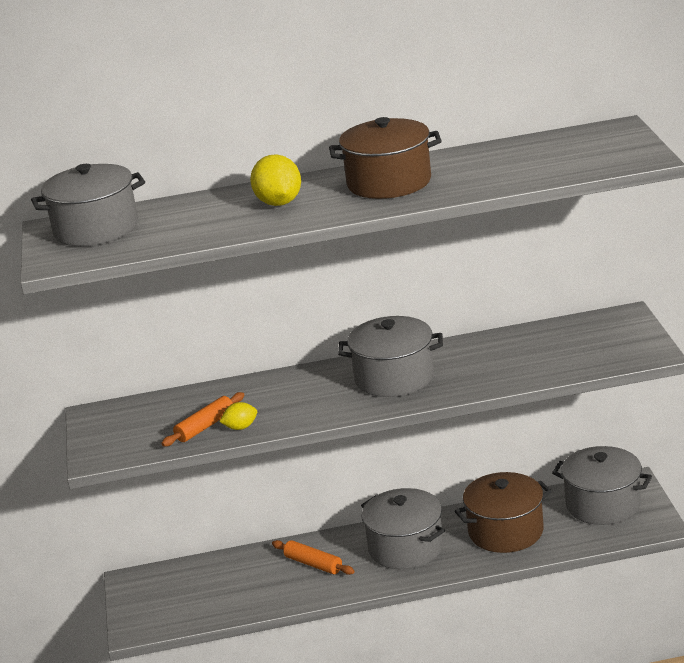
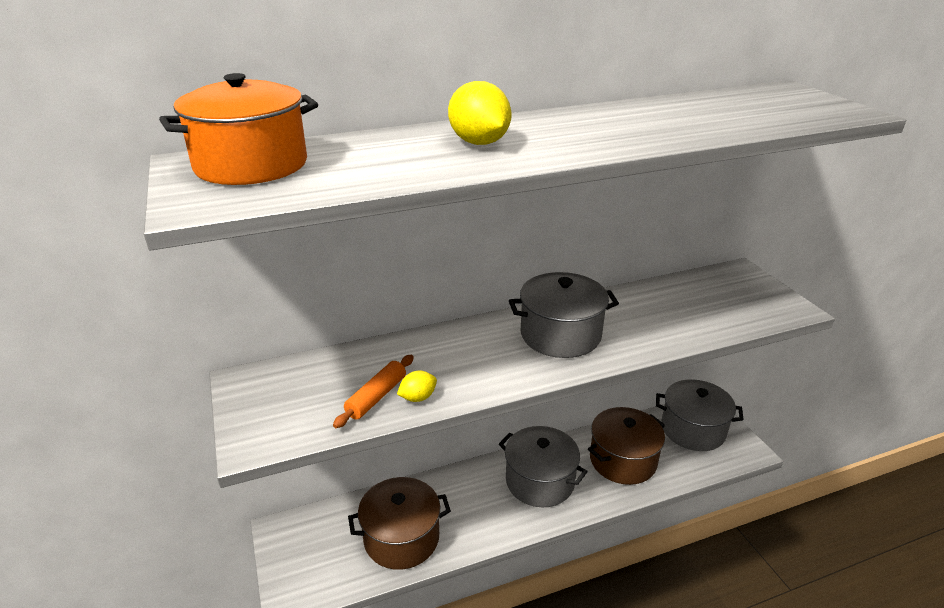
camera: 15 degrees left, 5 degrees up
(96, 229) = (251, 165): grey pot -> orange pot
(313, 564) = (458, 503): orange rolling pin -> none
(389, 182) = (596, 126): brown pot -> brown pot (401, 538)

